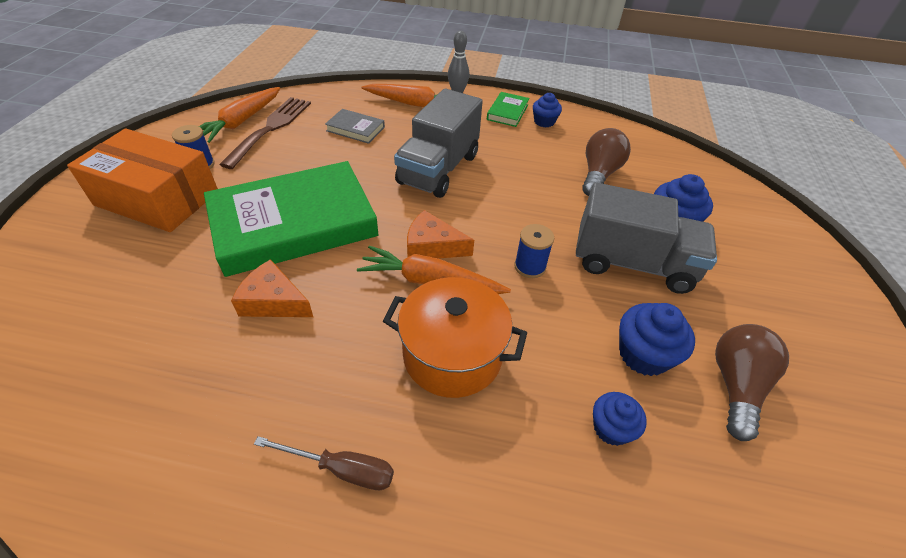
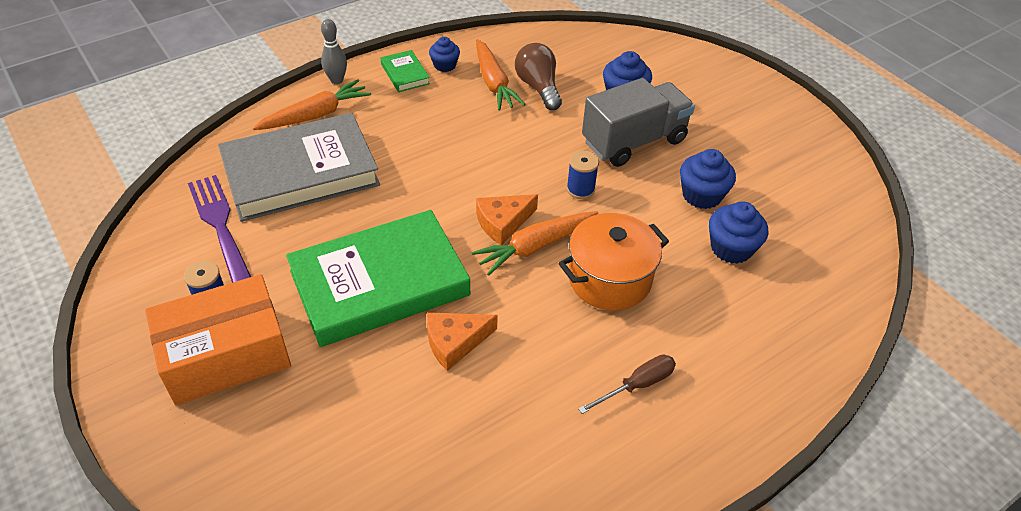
camera: 45 degrees left, 0 degrees up
(241, 122) = (178, 239): orange carrot -> orange carrot (494, 83)
(271, 128) = (219, 224): brown fork -> purple fork
(294, 223) = (379, 283): green book -> green book turned 45 degrees clockwise
(355, 129) = (300, 173): grey book -> grey book, size x2.42
(439, 169) = (423, 161): grey truck -> none
(611, 428) = (731, 248): blue cupcake -> blue cupcake, size x1.53
(736, 385) = (758, 177): brown light bulb -> none

